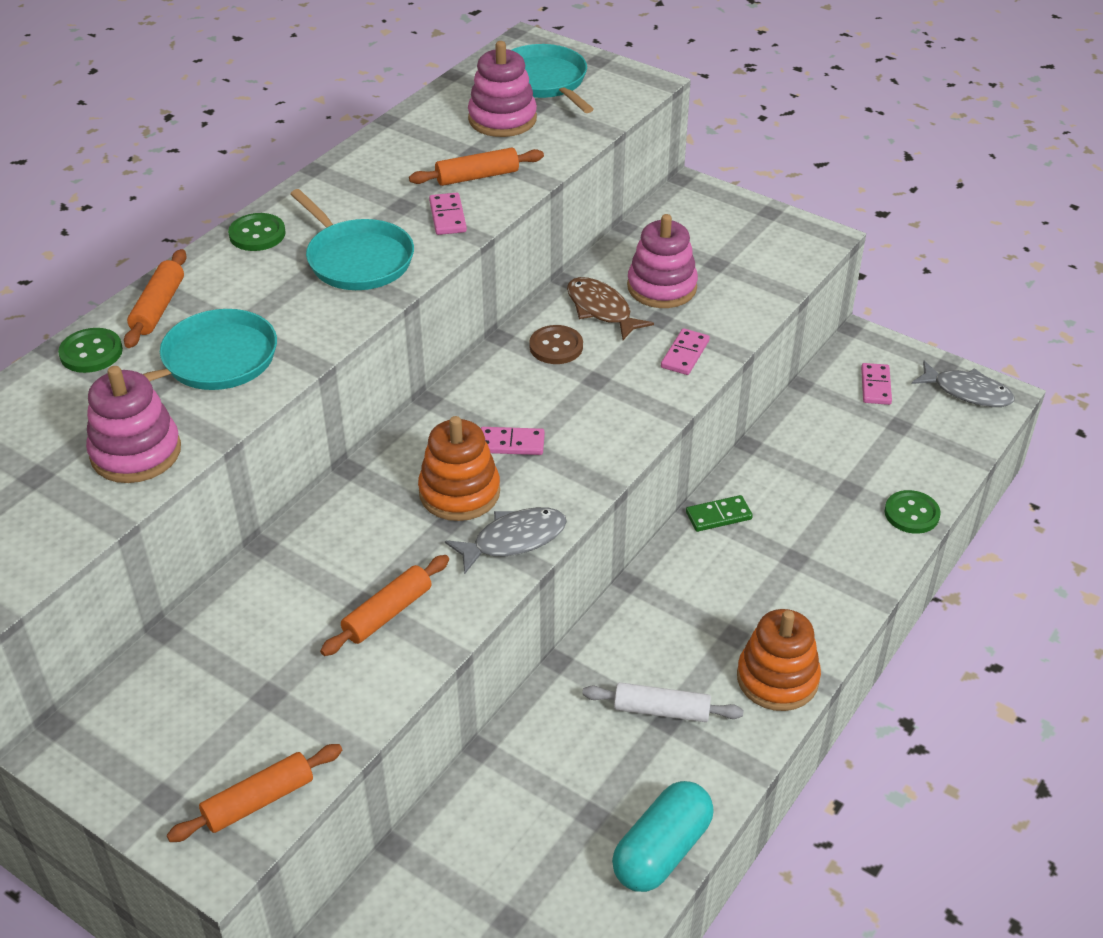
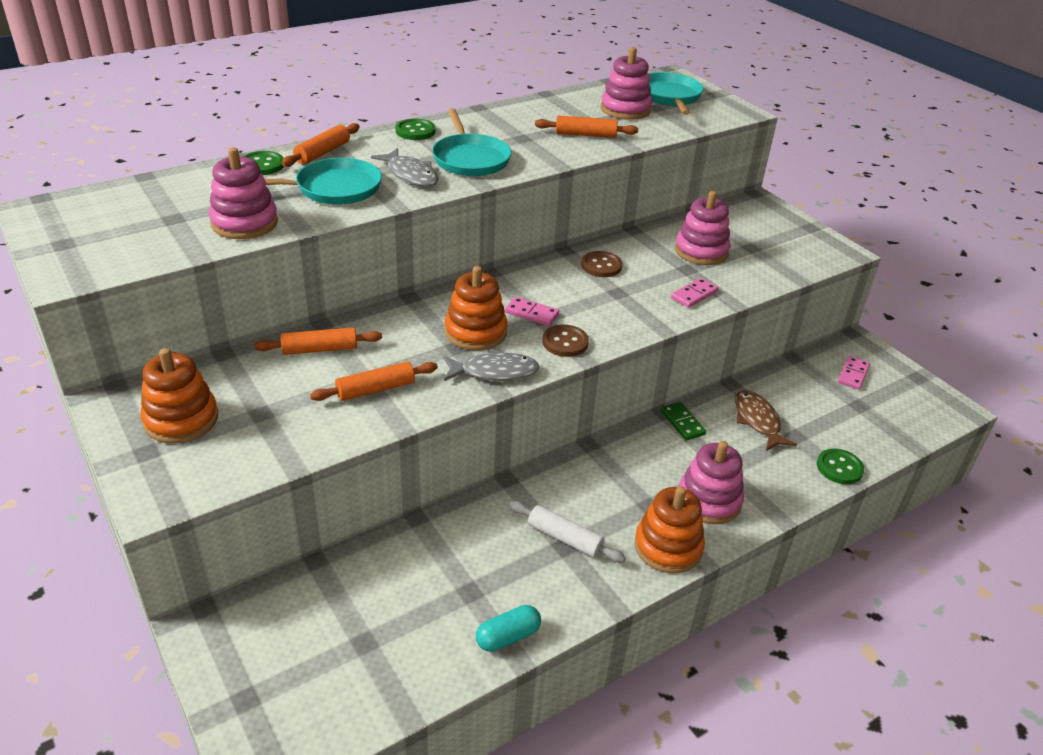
camera: 20 degrees right, 5 degrees down
(175, 740) = (181, 420): none -> orange stacking toy
(258, 800) = (206, 476): orange rolling pin -> orange rolling pin (320, 349)
(447, 216) = (549, 151): pink domino -> none
(572, 471) = (565, 342): none -> brown button
(601, 310) = (648, 253): brown fish -> brown fish (757, 421)
(662, 850) = (508, 637): turquoise capsule -> turquoise capsule, size x0.63
(718, 516) = (682, 423): green domino -> green domino turned 60 degrees clockwise
(793, 605) = (708, 500): none -> pink stacking toy
(967, 392) = (928, 399): grey fish -> grey fish (411, 175)

